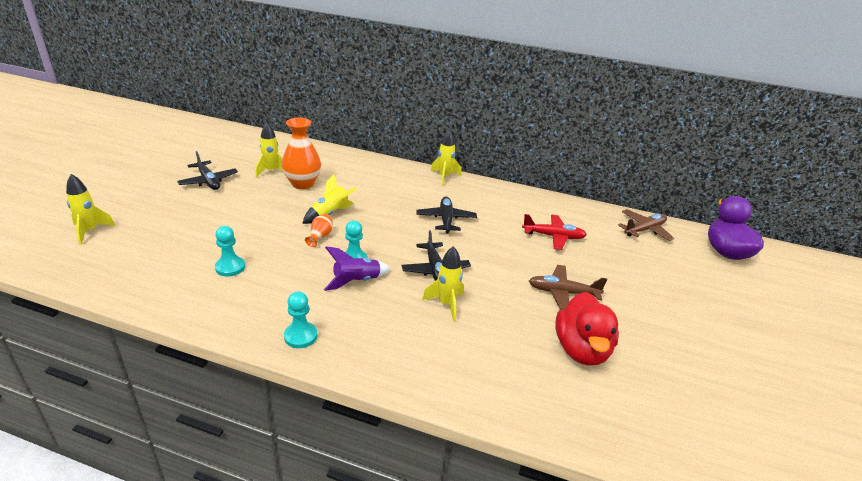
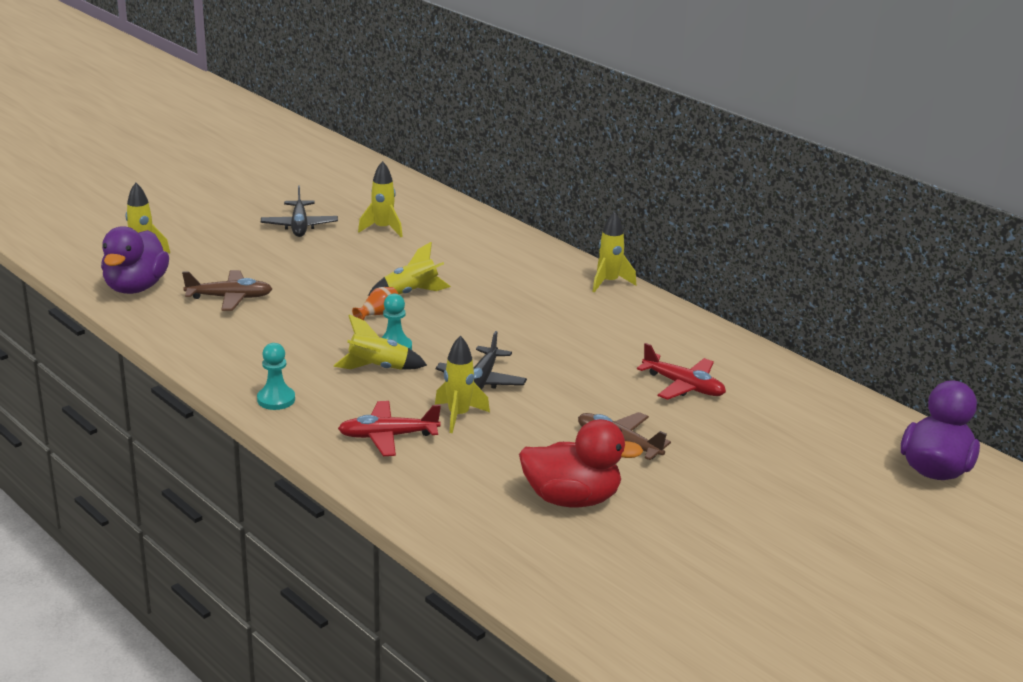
camera: 30 degrees right, 5 degrees down
(103, 264) = (136, 287): none -> purple duck
(230, 267) = (255, 321): turquoise pawn -> none
(302, 184) = (408, 252): orange vase -> none
(356, 281) = (378, 368): purple rocket -> yellow rocket
(414, 341) = (388, 436): none -> red plane
(446, 219) = (554, 332): black plane -> none
(581, 349) = (572, 499): red duck -> red duck turned 120 degrees counterclockwise
(644, 230) = (838, 412): brown plane -> brown plane (230, 298)

